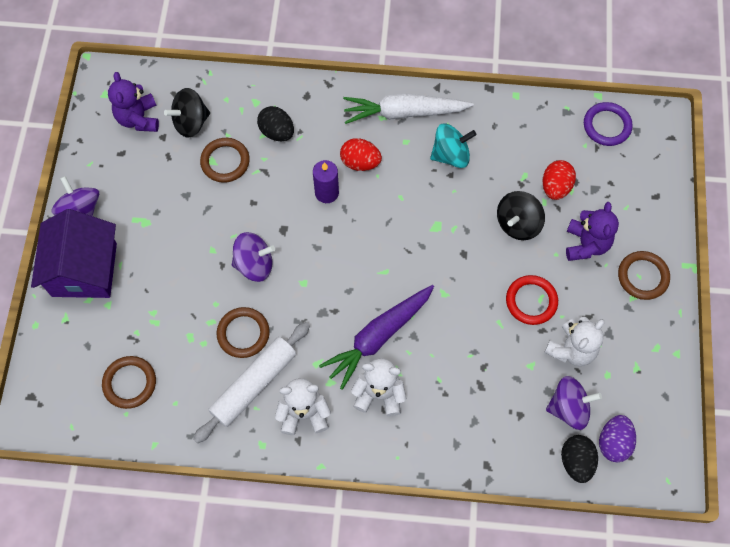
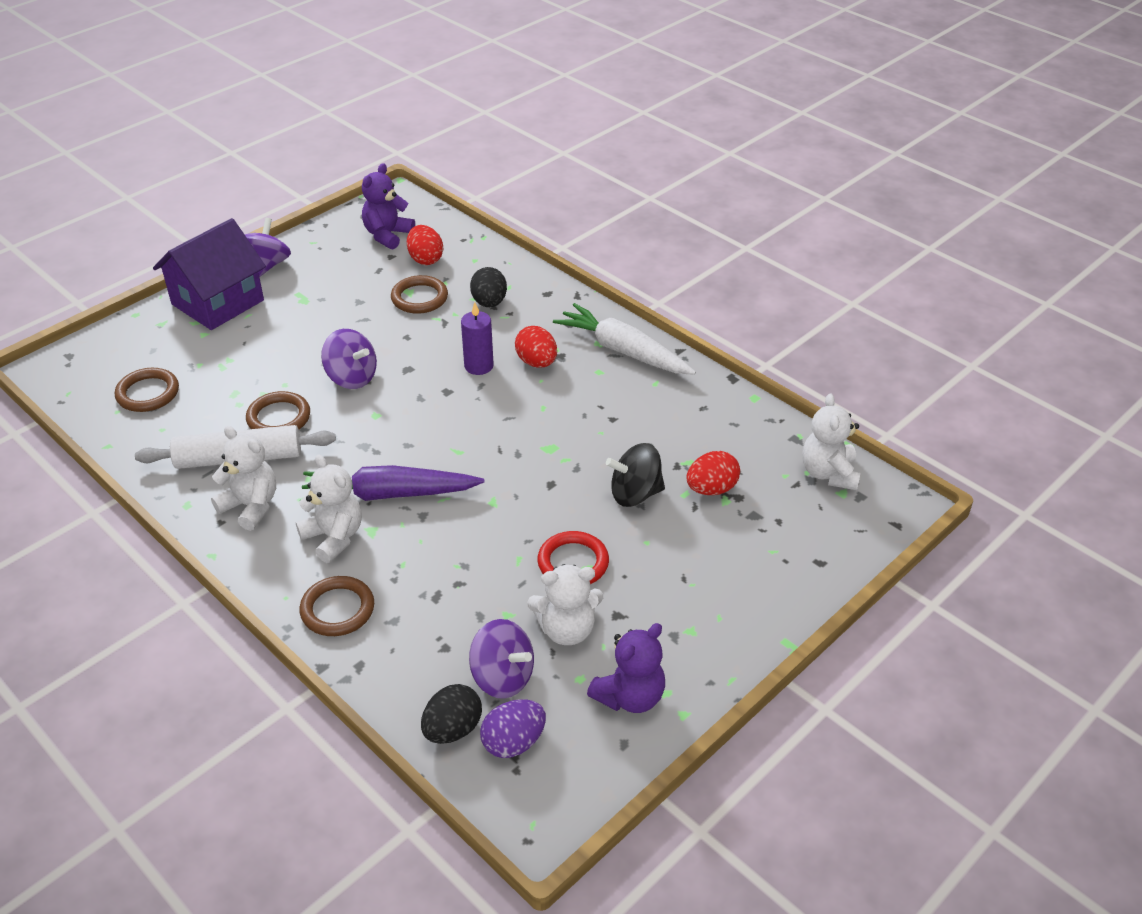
camera: 40 degrees right, 25 degrees down
(191, 122) = (425, 259): black spinning top -> red egg
(451, 155) = (631, 405): turquoise spinning top -> none
(586, 244) = (689, 554): purple teddy bear -> purple teddy bear (630, 696)
(607, 126) = (829, 473): purple ring -> white teddy bear
(642, 276) = (722, 620): brown ring -> brown ring (337, 609)

